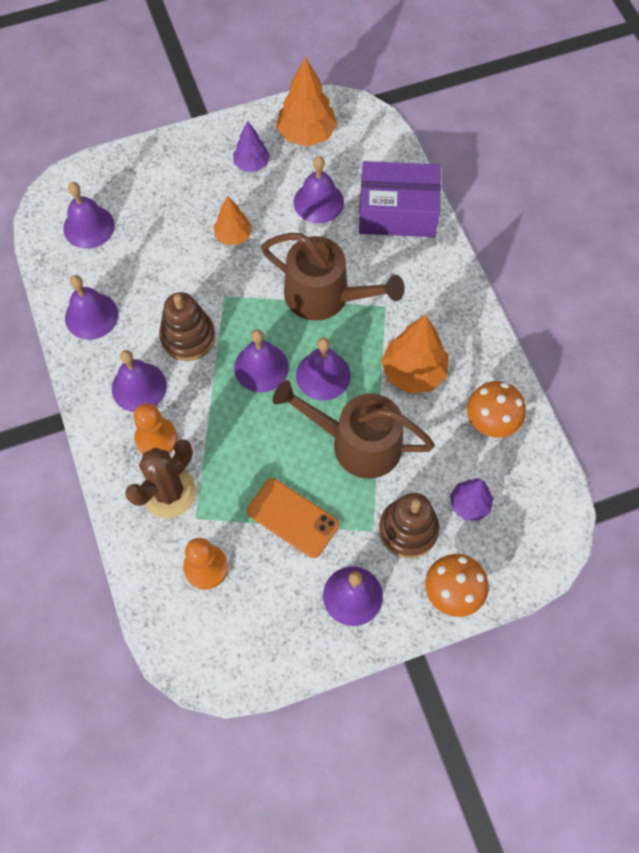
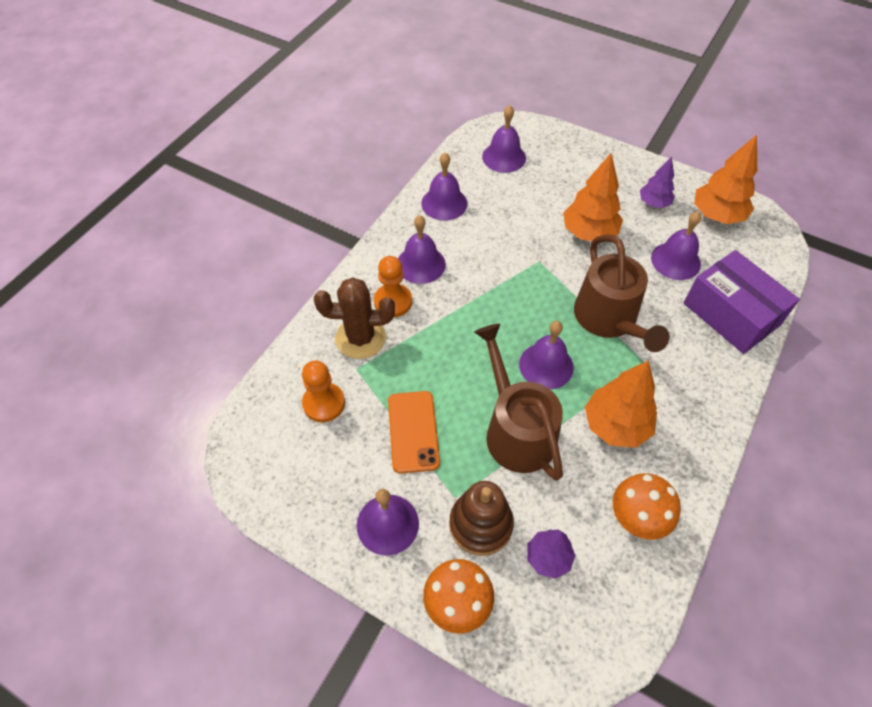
camera: 50 degrees right, 10 degrees down
(188, 337) = (486, 264): brown stacking toy -> none
(233, 236) = (589, 233): orange tree -> orange tree, size x1.65
(261, 367) = (510, 322): purple bell -> none

